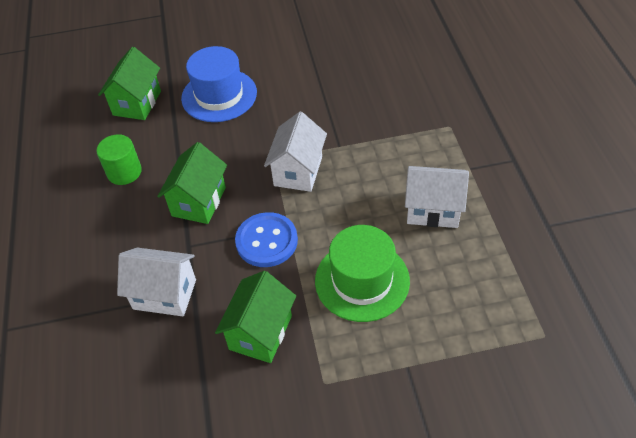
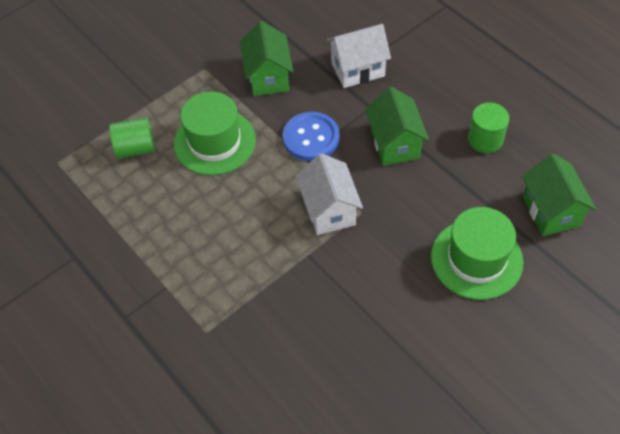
camera: 150 degrees right, 5 degrees up
(219, 95) = (476, 259): blue hat -> green hat
(433, 210) = (183, 227): white house -> none
(449, 312) = (136, 148): none -> green cylinder

